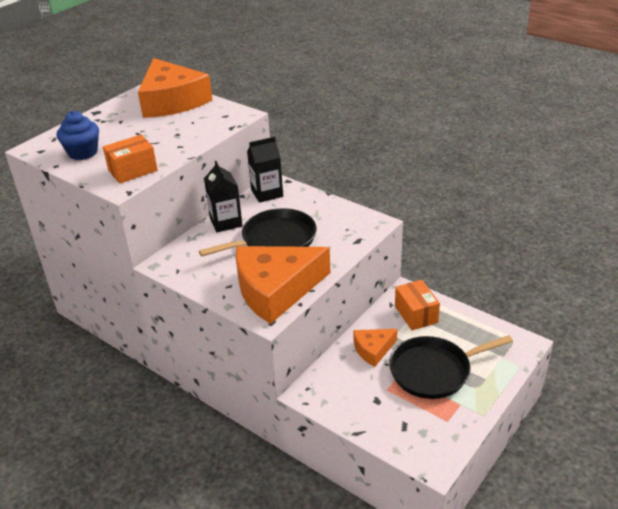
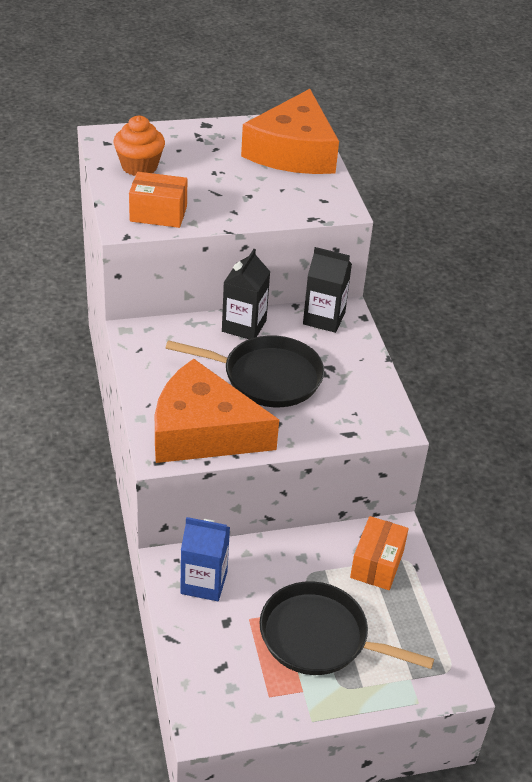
camera: 35 degrees right, 5 degrees up
(83, 152) = (139, 166): blue cupcake -> orange cupcake
(338, 389) = (204, 582): none -> blue carton
(373, 349) = (285, 569): orange cheese -> none

